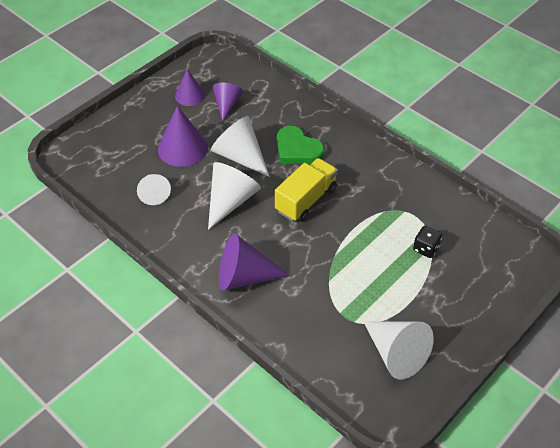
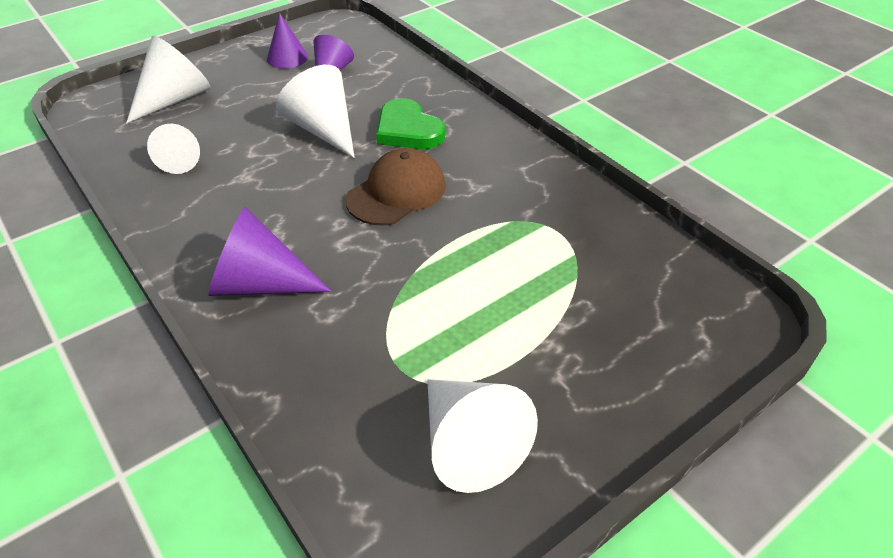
camera: 10 degrees right, 5 degrees down
(182, 148) = (249, 112): purple cone -> none
(231, 201) = (285, 181): white cone -> white cone (175, 99)
(306, 200) = (396, 192): yellow truck -> brown cap
(426, 248) = (565, 281): black dice -> none

